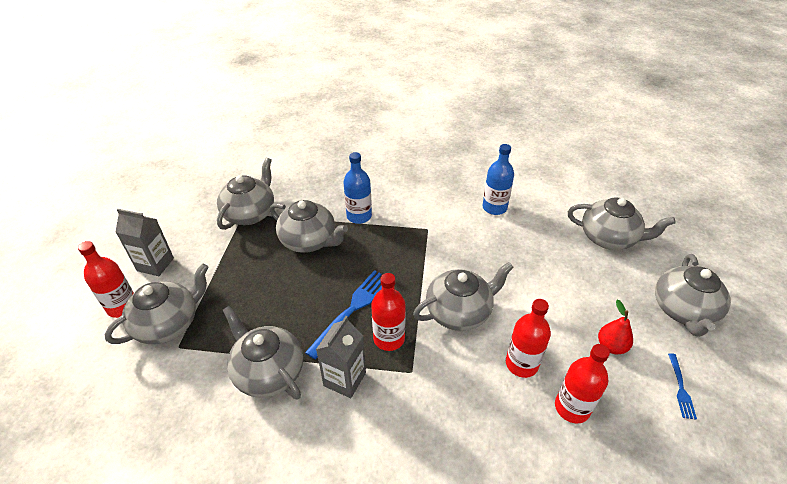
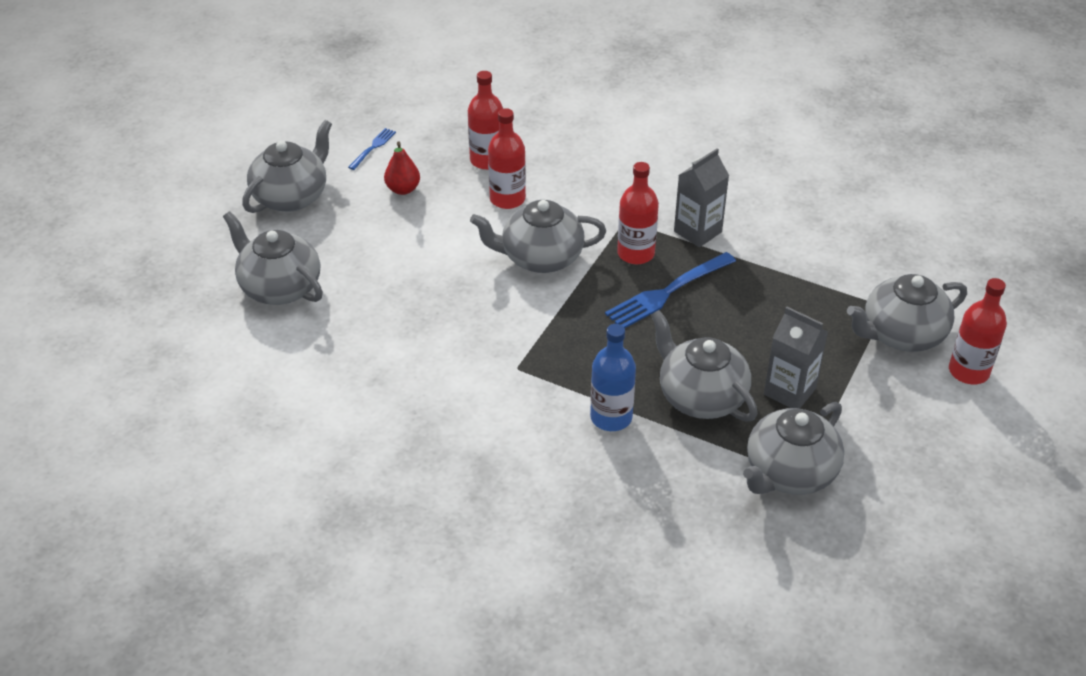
camera: 160 degrees left, 0 degrees up
(155, 264) = (936, 421): grey carton -> grey carton (789, 391)
(268, 372) = (779, 257): grey teapot -> none
(494, 207) = (394, 373): blue bottle -> none

